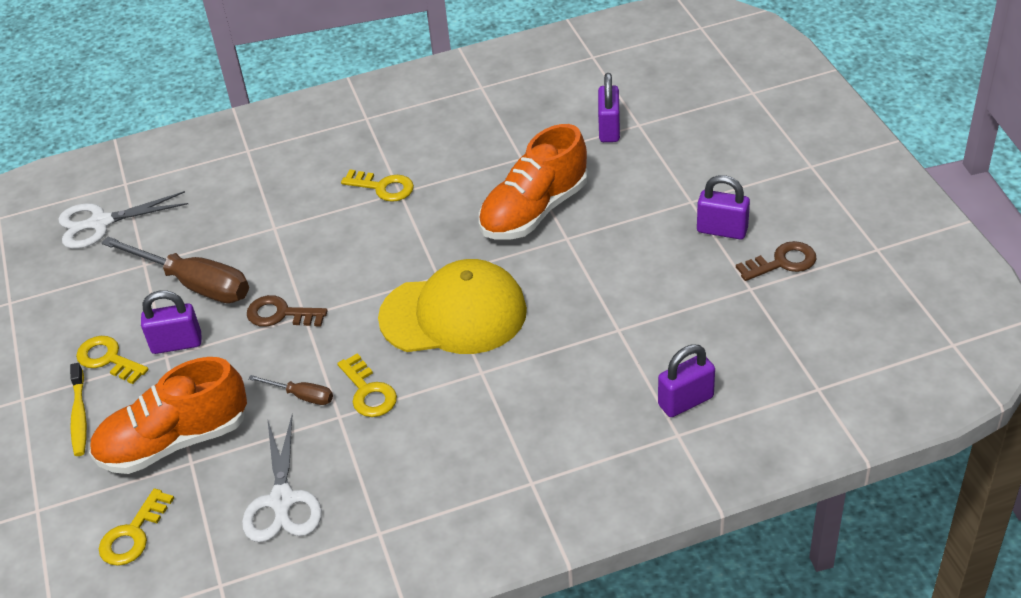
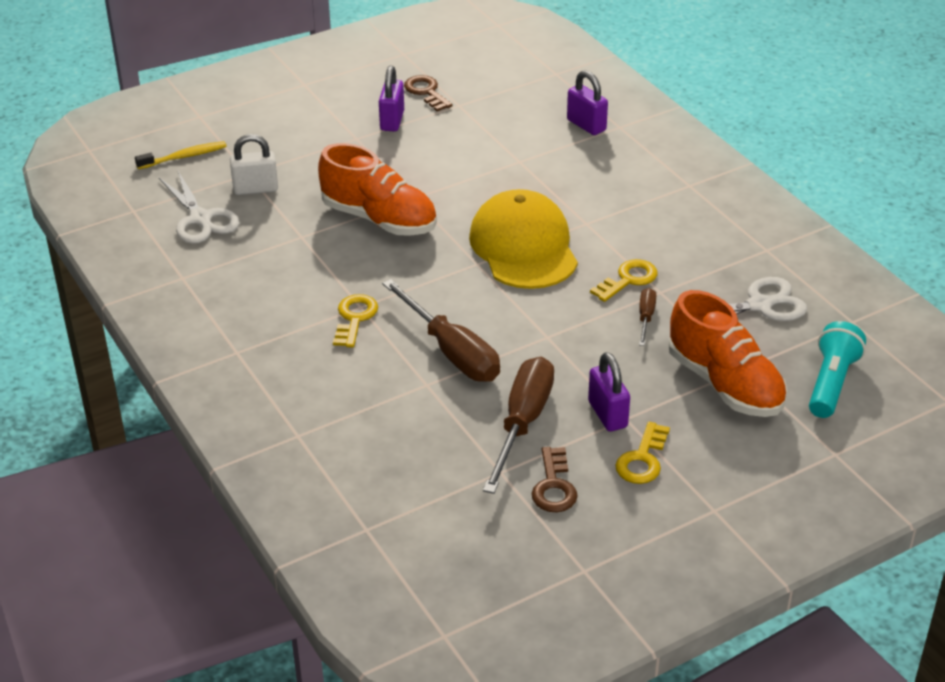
camera: 105 degrees left, 5 degrees down
(79, 416) = (720, 458): yellow toothbrush -> yellow toothbrush (184, 157)
(100, 223) = (440, 530): white scissors -> white scissors (201, 219)
(133, 534) = (831, 383): yellow key -> turquoise flashlight
(280, 314) = (550, 352): brown key -> brown key (554, 486)
(310, 247) = (452, 352): none -> brown screwdriver
(609, 129) = (256, 189): purple padlock -> white padlock

